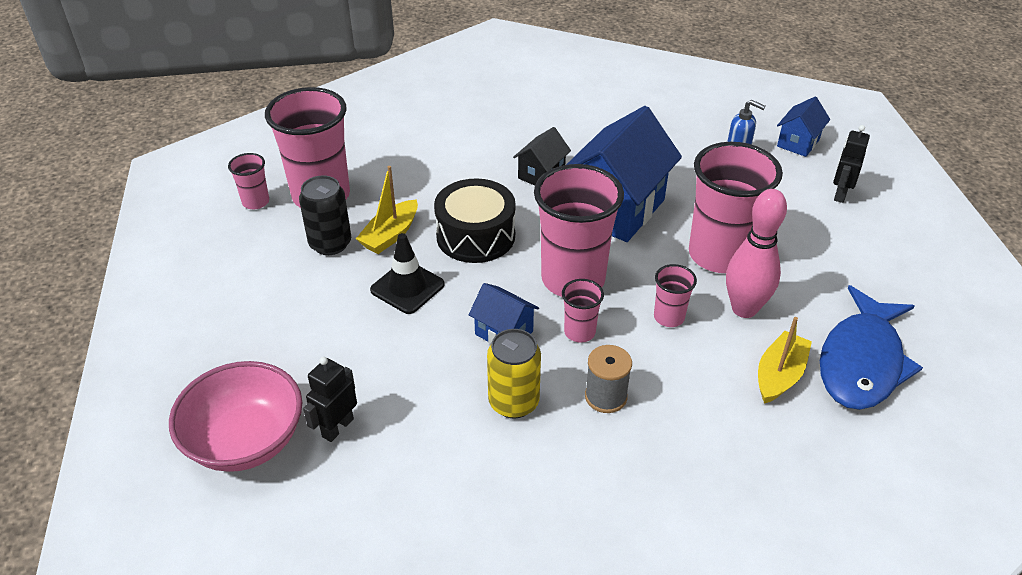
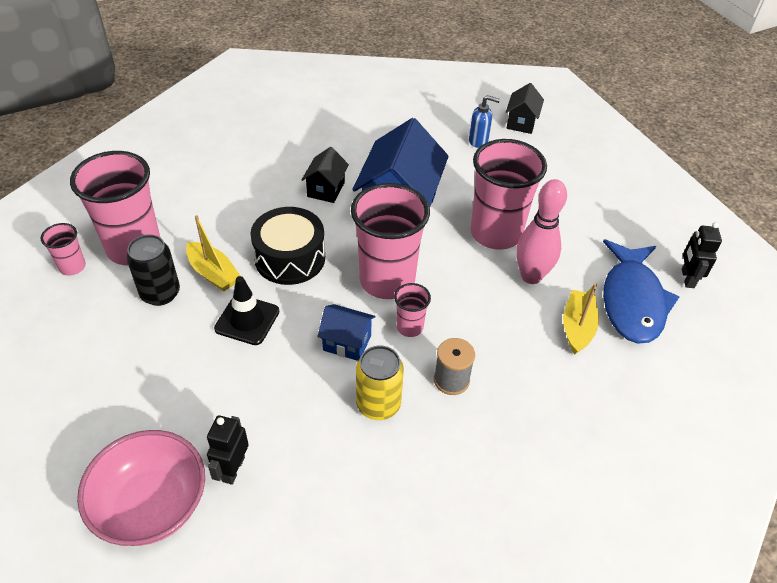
camera: 20 degrees left, 5 degrees up
(390, 235) = (213, 273): yellow boat -> yellow boat turned 60 degrees counterclockwise
(669, 317) = (476, 297): pink cup -> none
(798, 143) = (521, 123): blue house -> black house
(840, 194) = (567, 161): black robot -> black robot (687, 278)

